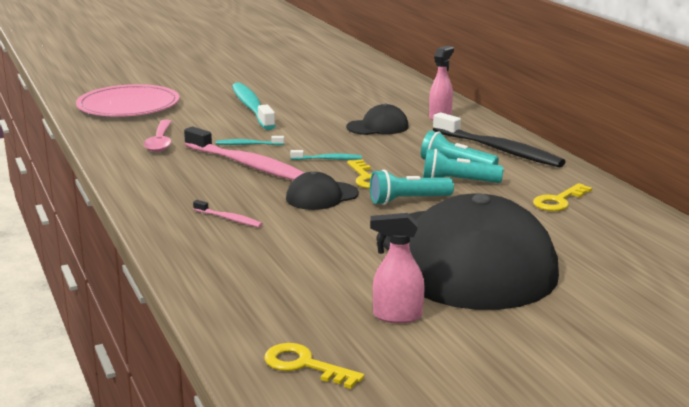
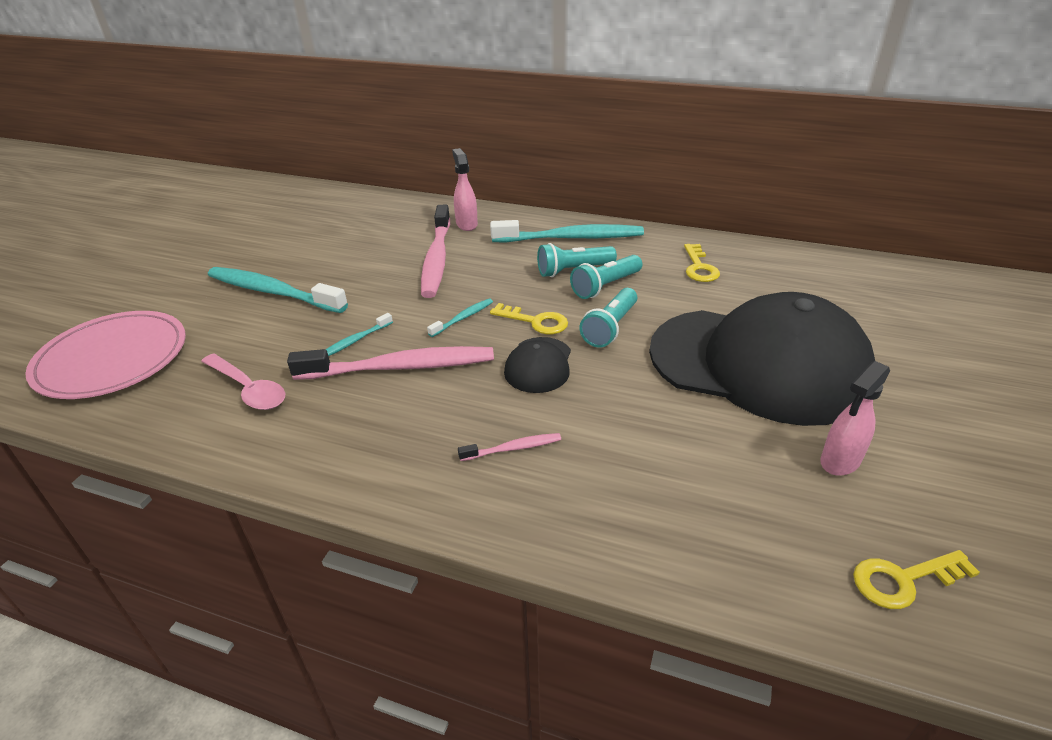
camera: 45 degrees left, 15 degrees up
(377, 127) = (437, 259): black cap -> pink toothbrush
(499, 150) = (571, 238): black toothbrush -> turquoise toothbrush

